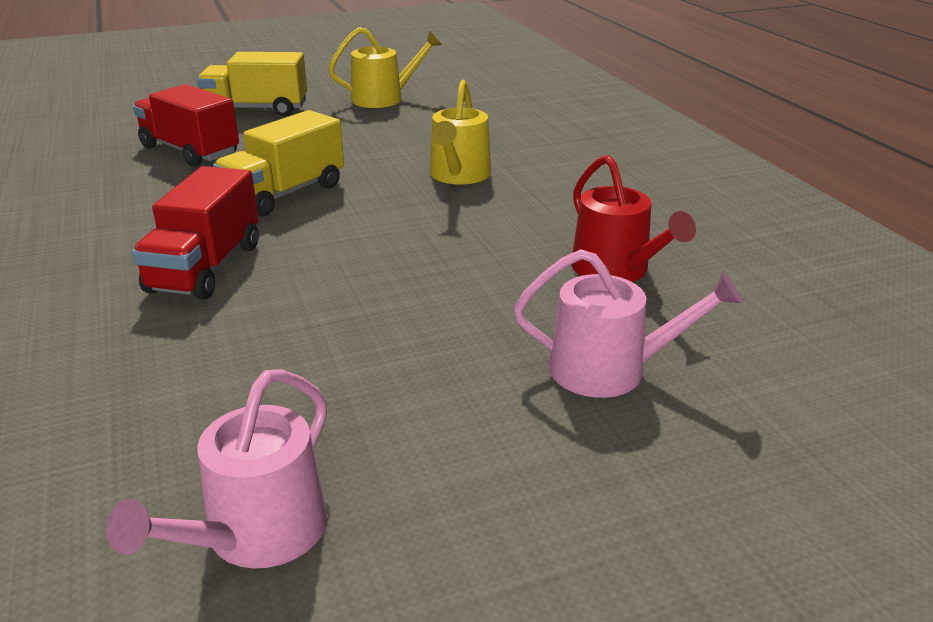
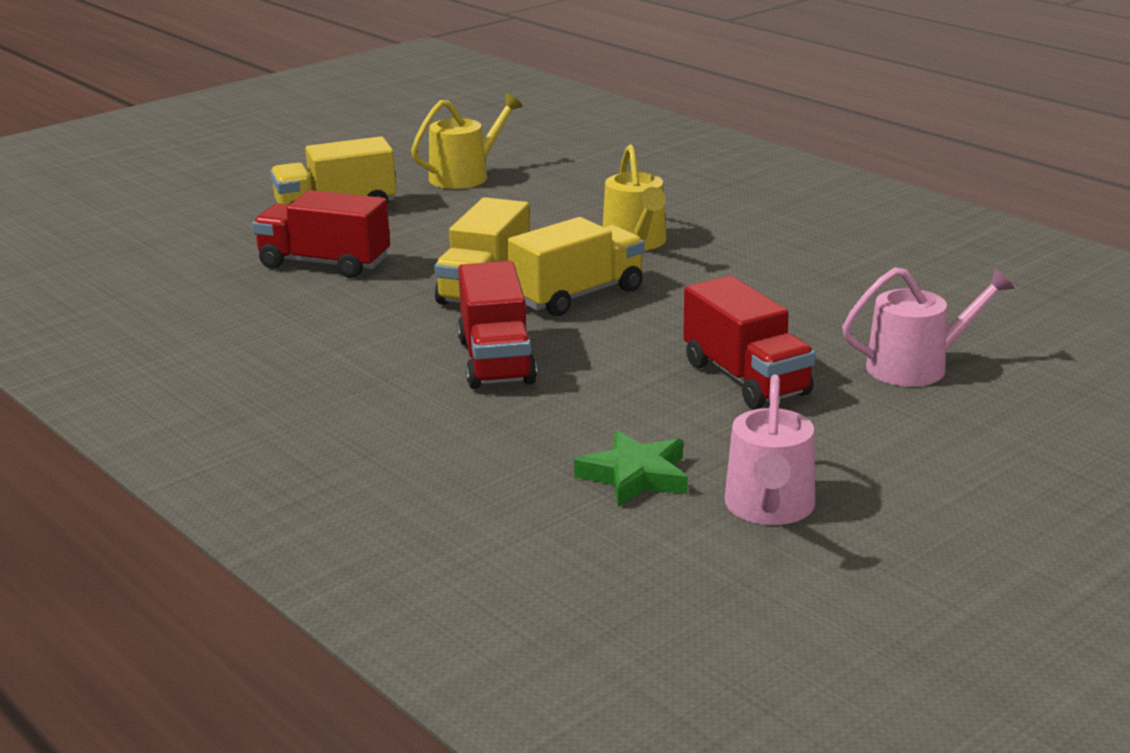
camera: 20 degrees left, 5 degrees down
(169, 440) = (635, 476): none -> green star
(352, 216) = (577, 295): none -> yellow truck
(411, 341) = (746, 379): none -> red truck
(615, 270) = (857, 297): red watering can -> none

